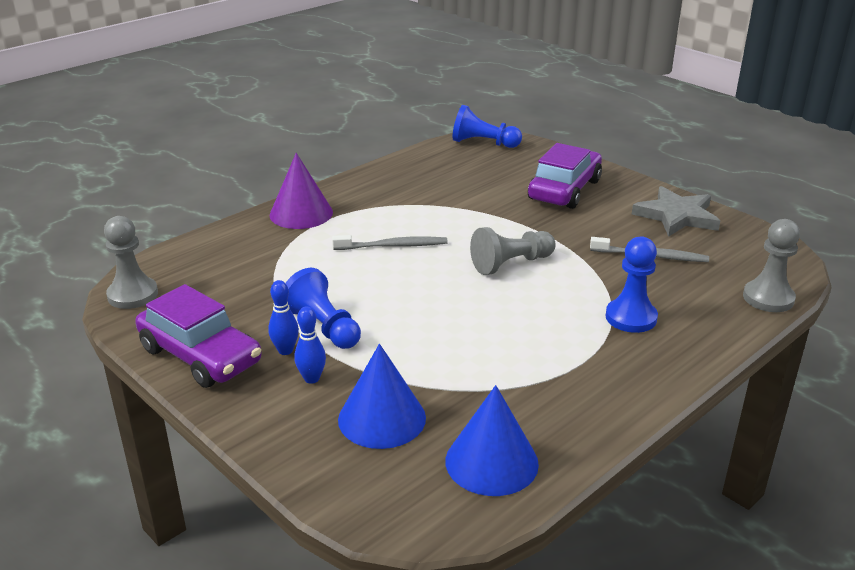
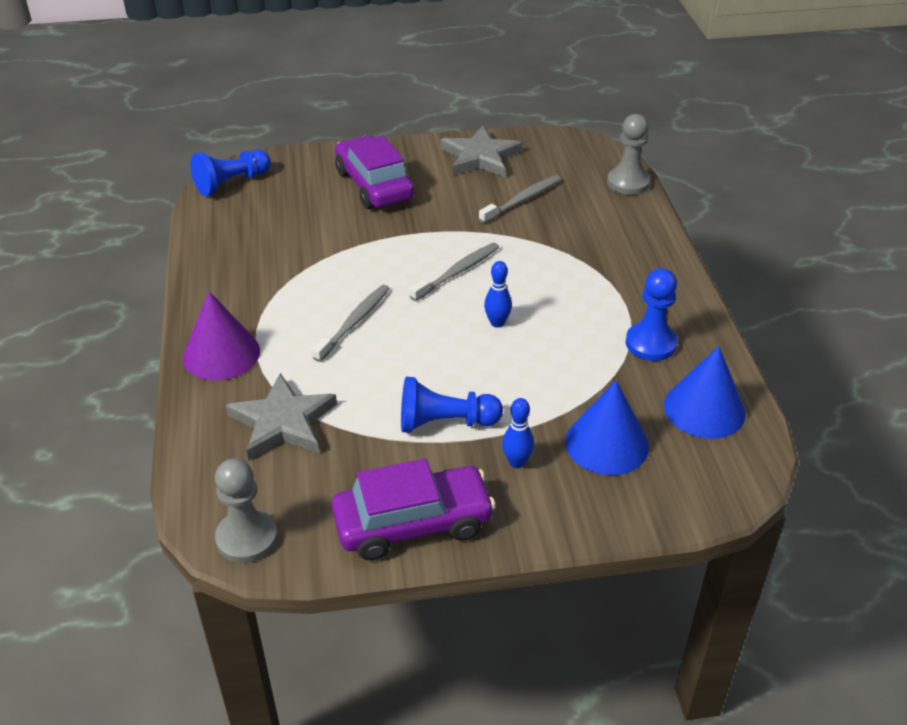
camera: 55 degrees left, 10 degrees up
(256, 262) = (282, 422): none -> grey star
(285, 350) = (458, 462): blue bowling pin -> blue bowling pin (497, 323)
(511, 264) = (458, 272): grey pawn -> grey toothbrush
(631, 317) = (592, 254): blue pawn -> blue pawn (651, 343)

